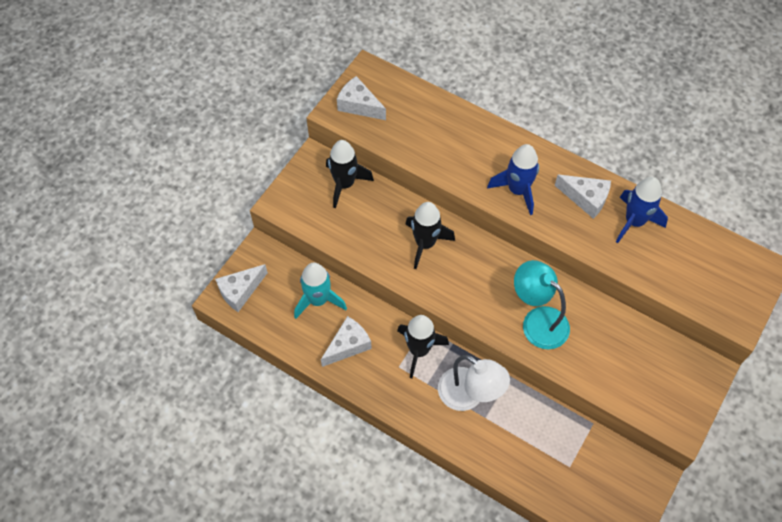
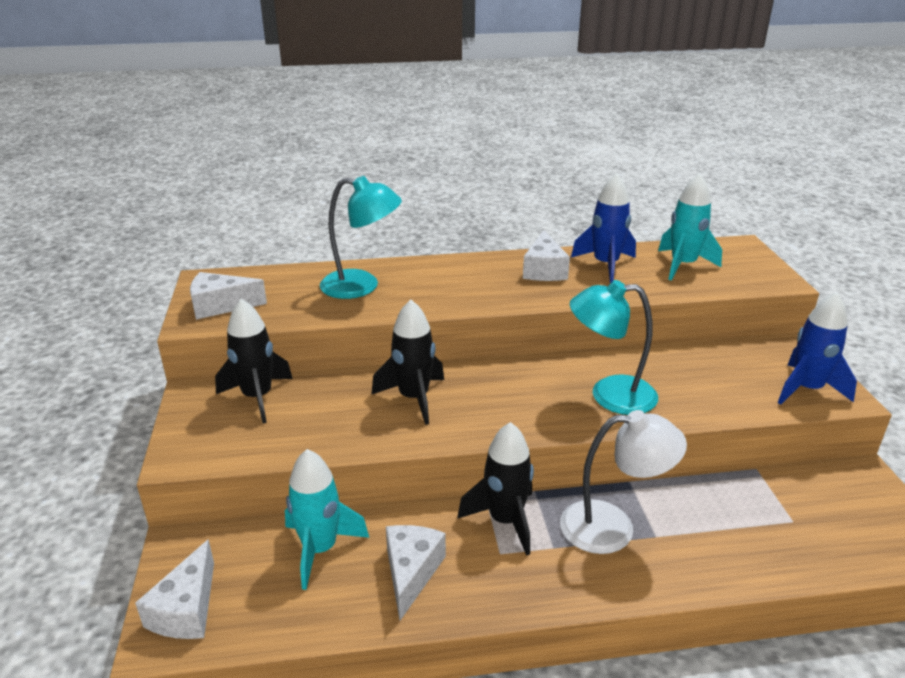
camera: 40 degrees left, 30 degrees down
(454, 138) = (362, 286): none -> turquoise lamp
(517, 190) = (474, 291): blue rocket -> blue rocket (806, 389)
(585, 198) = (544, 270): white cheese -> white cheese turned 105 degrees clockwise
(689, 259) = (683, 265): none -> turquoise rocket

